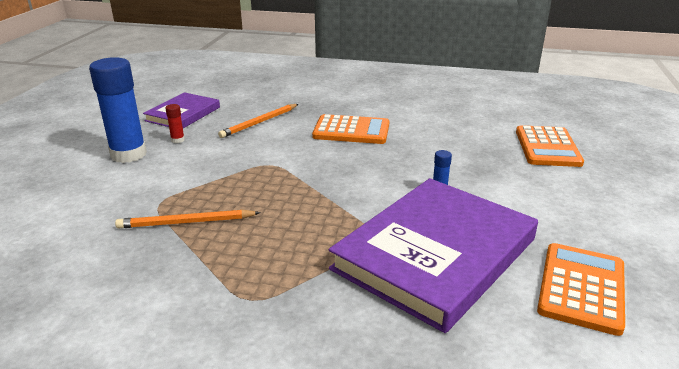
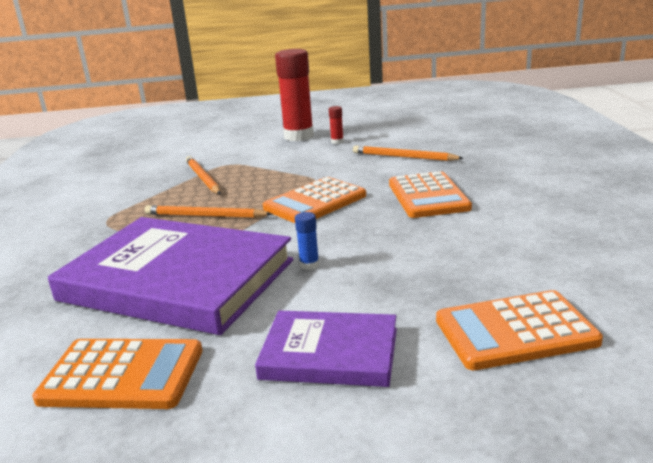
camera: 75 degrees right, 5 degrees down
(128, 154) = (298, 136): blue glue stick -> red glue stick
(183, 114) = (391, 130): purple book -> purple book (330, 353)
(300, 229) = (205, 216): none -> orange pencil
(320, 172) = (315, 202): none -> orange calculator

